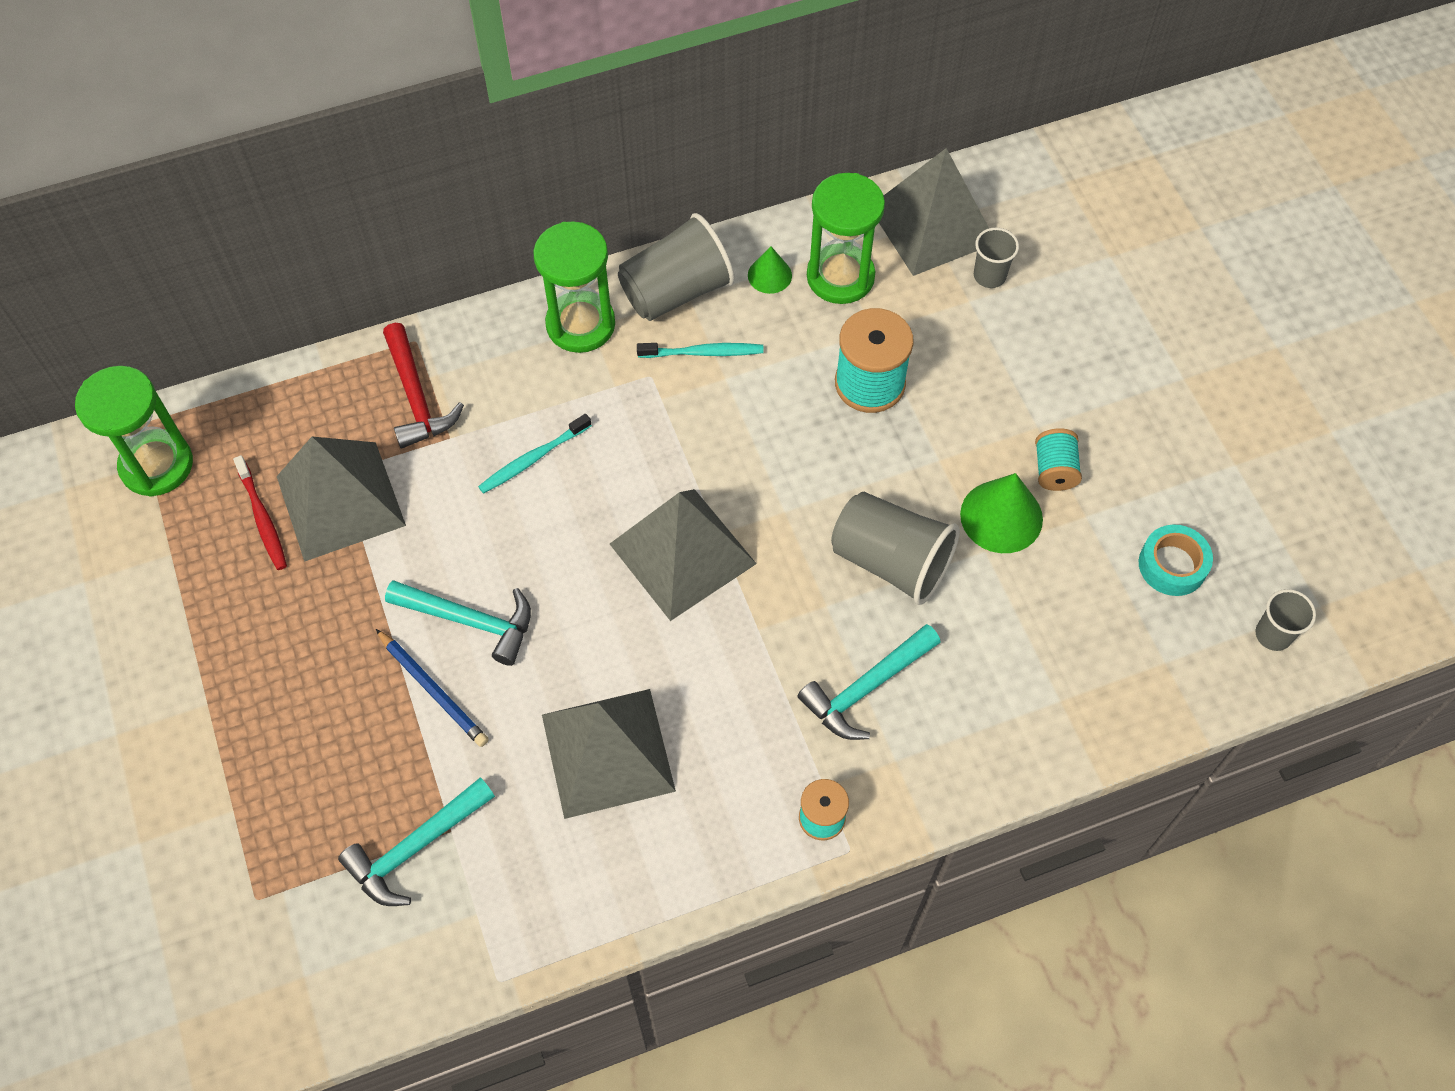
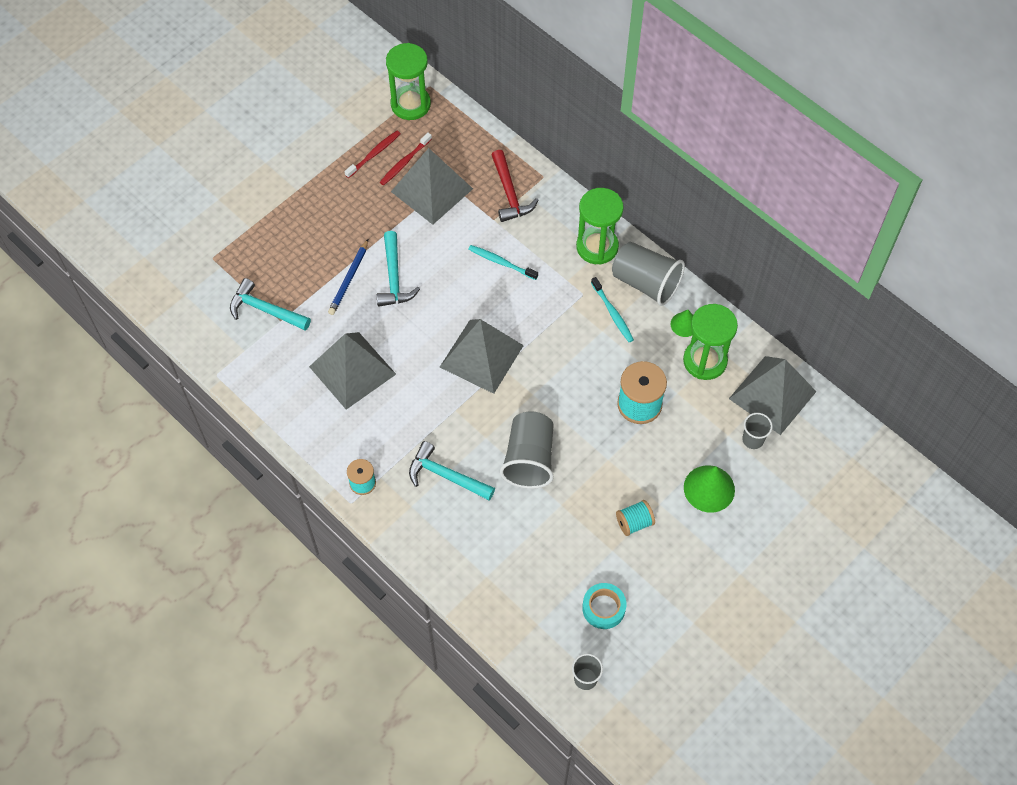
camera: 65 degrees right, 0 degrees up
(215, 556) = (374, 154): none -> red toothbrush
(416, 396) = (510, 193): red hammer -> red hammer turned 60 degrees counterclockwise
(1001, 516) = (588, 505): green cone -> green cone (709, 488)

